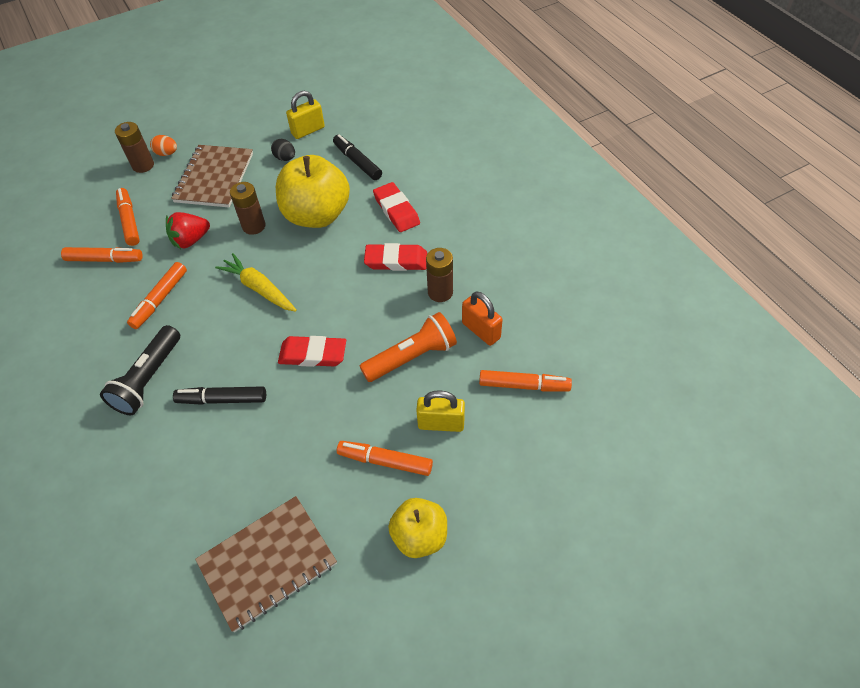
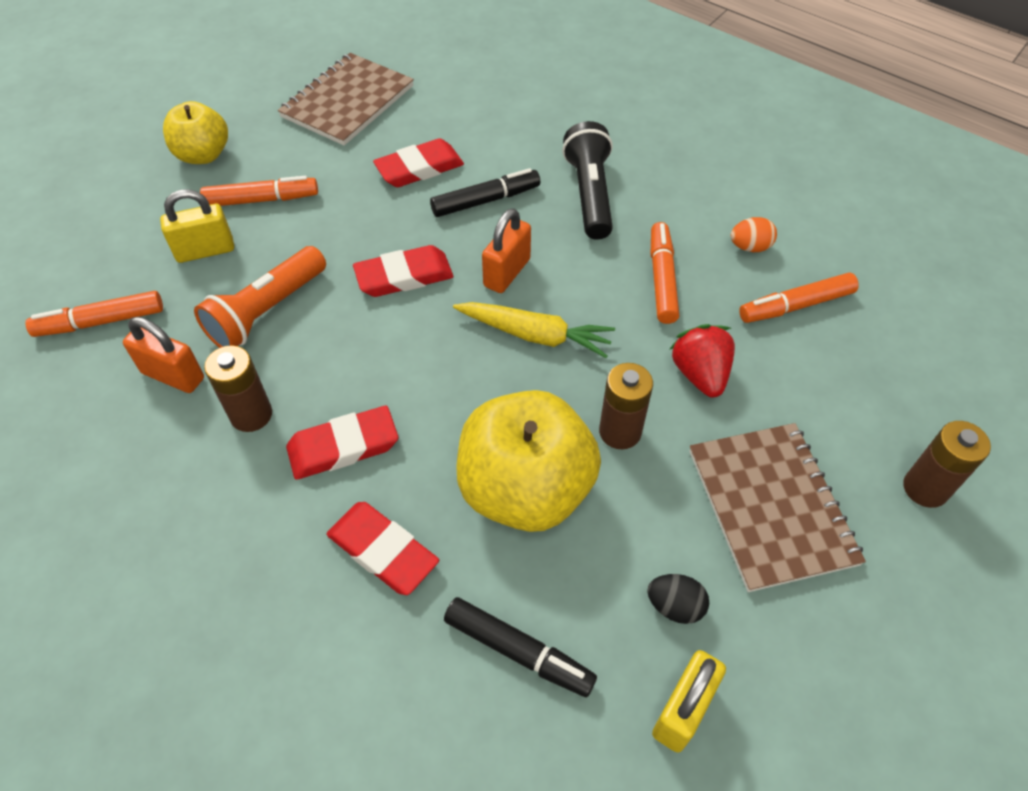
camera: 155 degrees right, 0 degrees up
(129, 221) = (827, 374): orange marker -> none
(167, 153) = (913, 532): orange egg -> orange egg (750, 247)
(191, 240) = (700, 374): red strawberry -> red strawberry turned 45 degrees counterclockwise
(247, 335) = (507, 272): none -> orange padlock
(250, 450) = (419, 168): none -> red eraser

